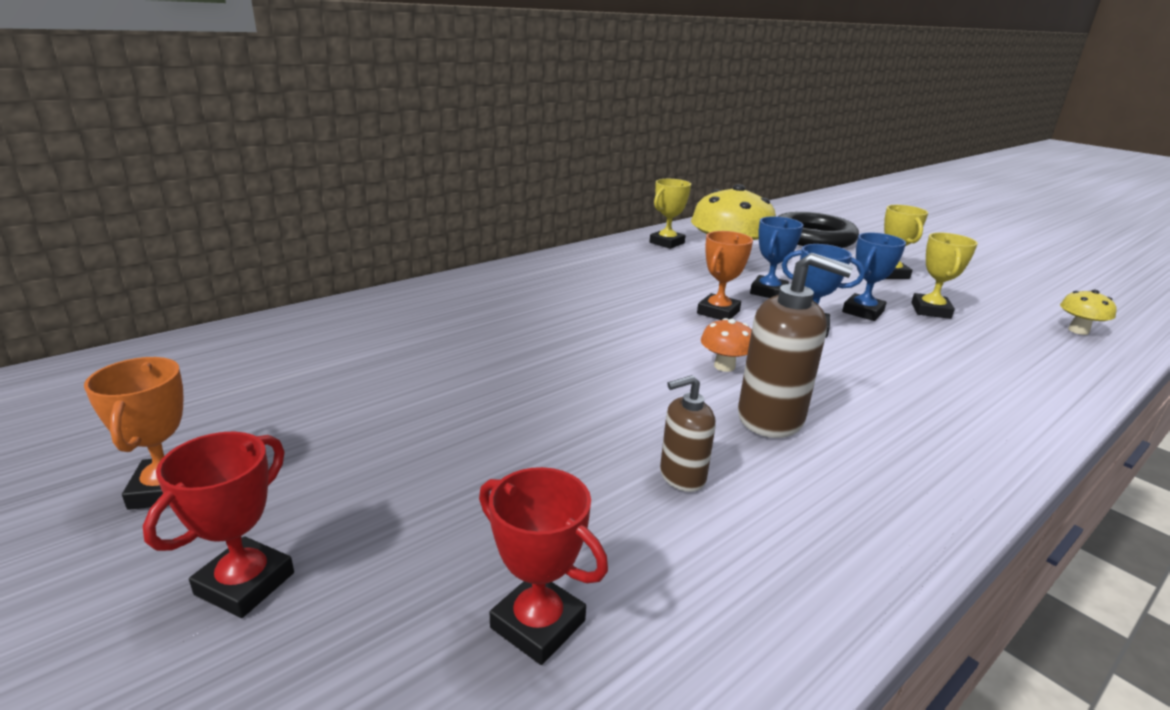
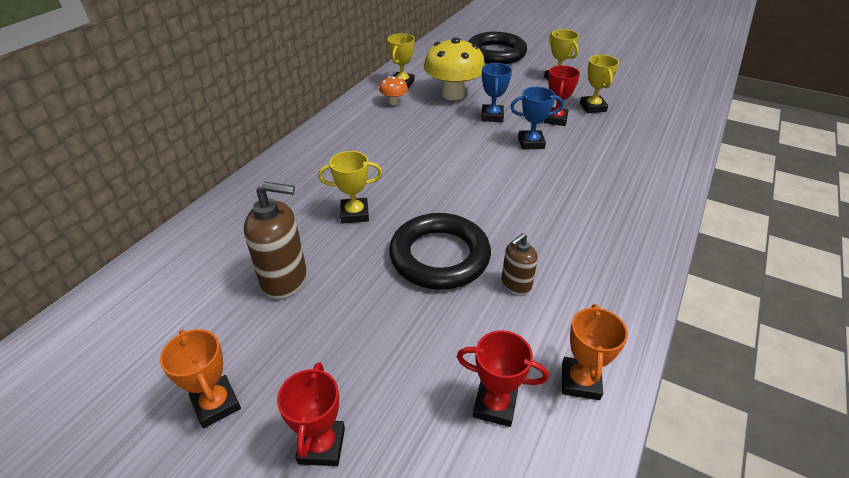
camera: 20 degrees left, 15 degrees up
(510, 345) = (354, 214): none -> yellow trophy
(589, 414) = (439, 256): none -> black ring
(718, 312) = (470, 144): orange trophy -> orange trophy (580, 381)
(724, 366) = (497, 191): orange mushroom -> orange mushroom (394, 102)
(771, 418) = (542, 225): brown soap dispenser -> brown soap dispenser (284, 279)
(862, 312) = (555, 119): blue trophy -> red trophy
(1078, 330) = (675, 103): yellow mushroom -> none

